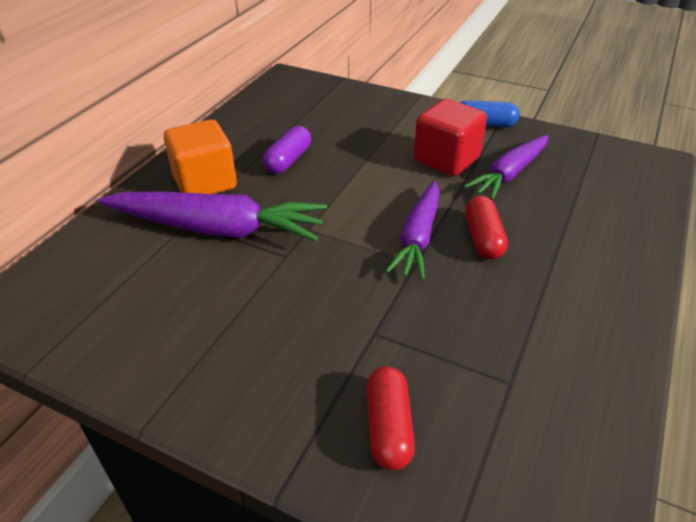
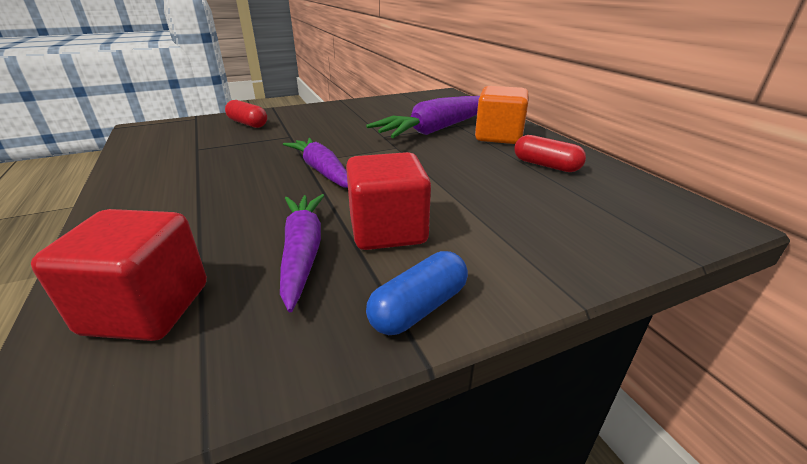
camera: 130 degrees right, 10 degrees down
(288, 160) = (494, 165): purple capsule -> none
(483, 238) = (272, 190): red capsule -> red capsule (546, 165)
(611, 188) = (147, 308): none -> red cube

